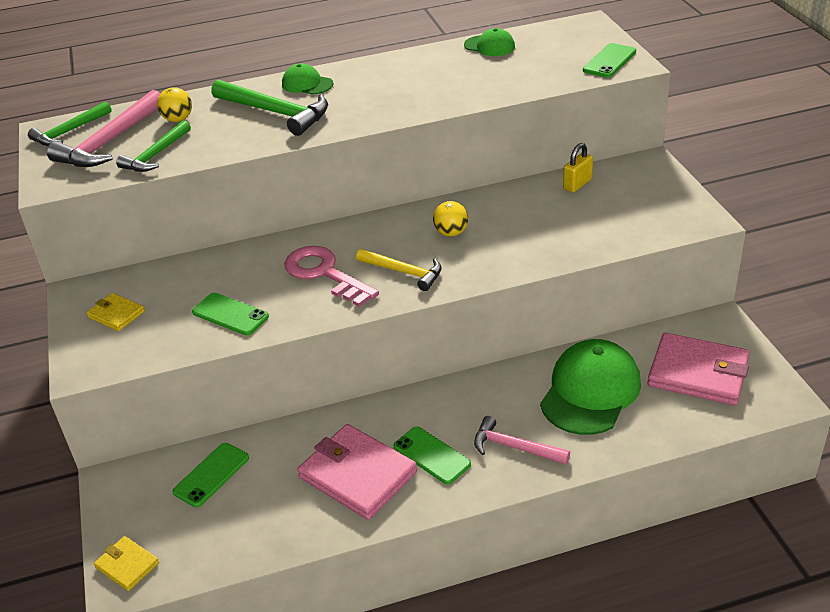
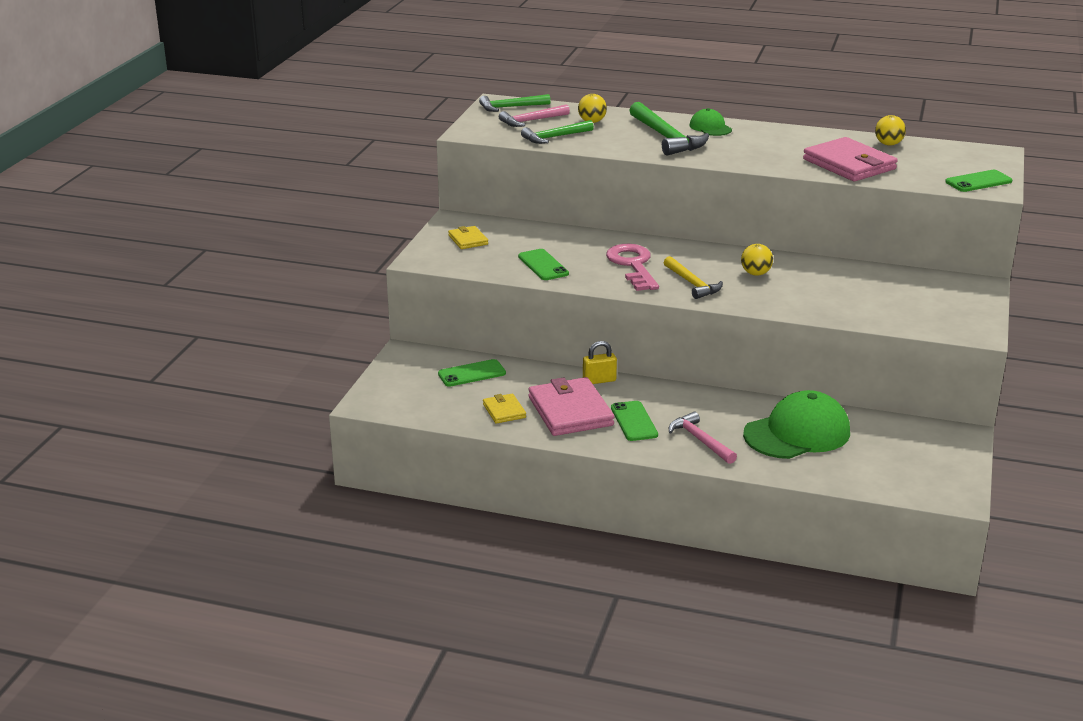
camera: 30 degrees right, 10 degrees down
(109, 142) = (531, 121): pink hammer -> pink hammer, size x0.64
(127, 565) = (377, 396): yellow wallet -> yellow wallet (504, 411)
(489, 46) = (888, 144): green cap -> yellow ball
(577, 184) = (897, 278): yellow padlock -> yellow padlock (599, 380)
(698, 373) = (901, 456): pink wallet -> pink wallet (849, 164)

